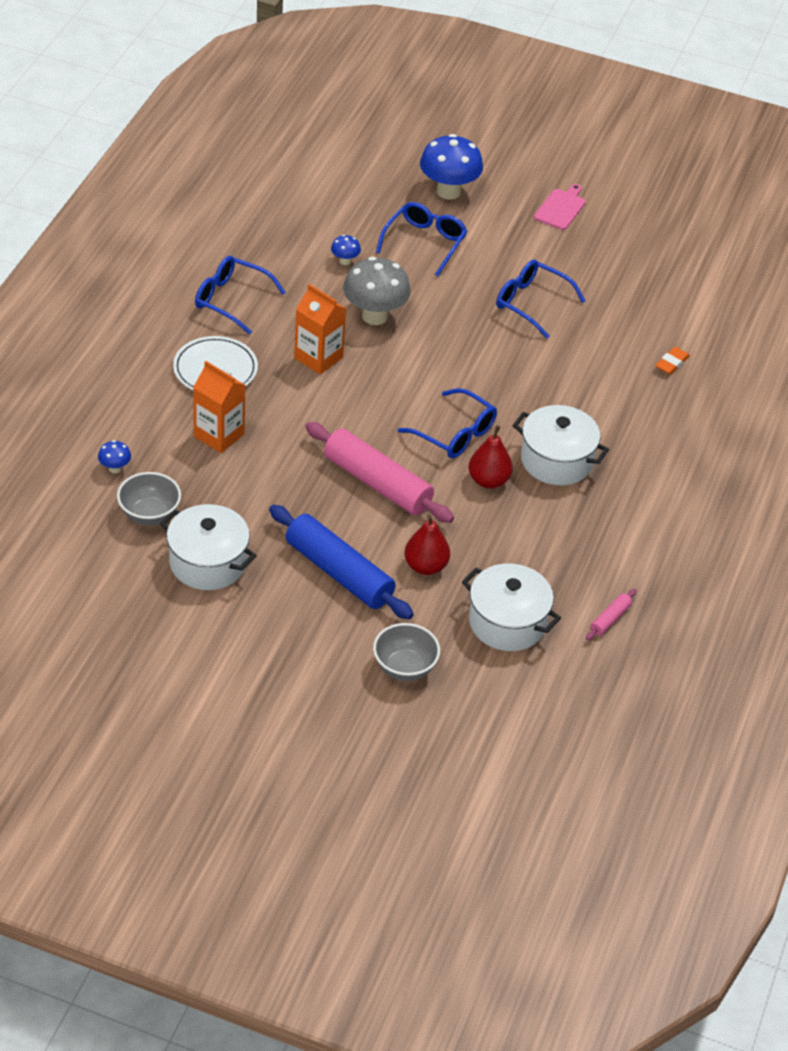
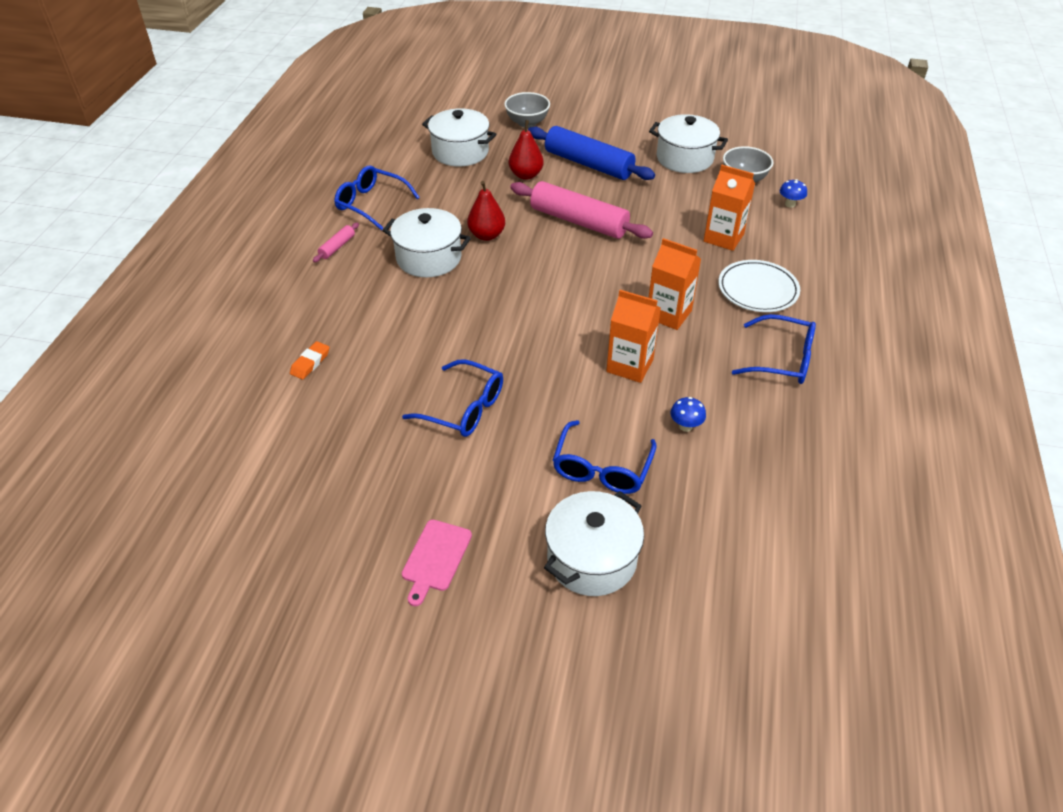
camera: 175 degrees right, 0 degrees up
(374, 316) = (630, 365): grey mushroom -> orange carton
(448, 191) = (592, 558): blue mushroom -> white pot
(455, 434) = (522, 266): blue glasses -> blue glasses (371, 204)
(610, 619) = (385, 162): pink rolling pin -> pink rolling pin (337, 247)

